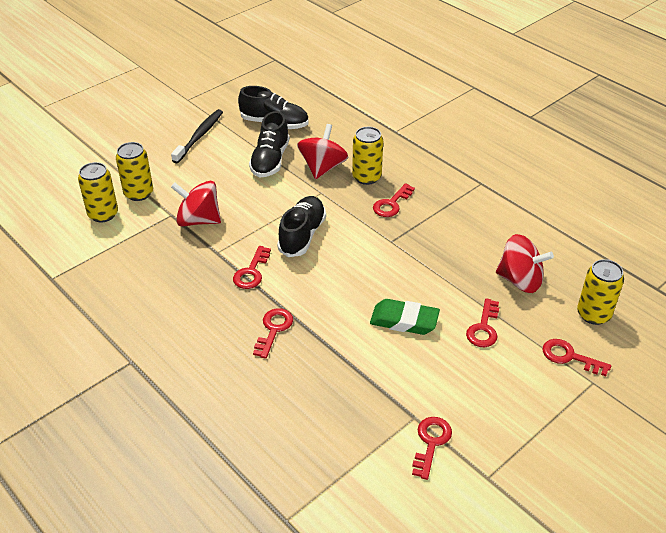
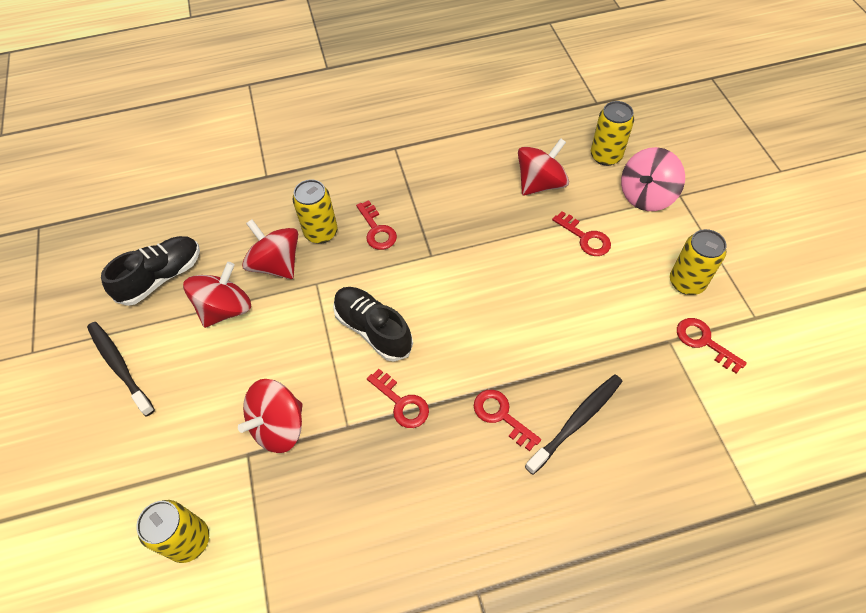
camera: 60 degrees left, 15 degrees up
(138, 193) = (178, 480): yellow can -> yellow can (686, 282)
(270, 160) = (225, 309): black shoe -> red spinning top
(295, 376) = (576, 422): none -> black toothbrush
(404, 321) = (546, 294): green eraser -> none
(570, 357) = (646, 196): red key -> pink spinning top

